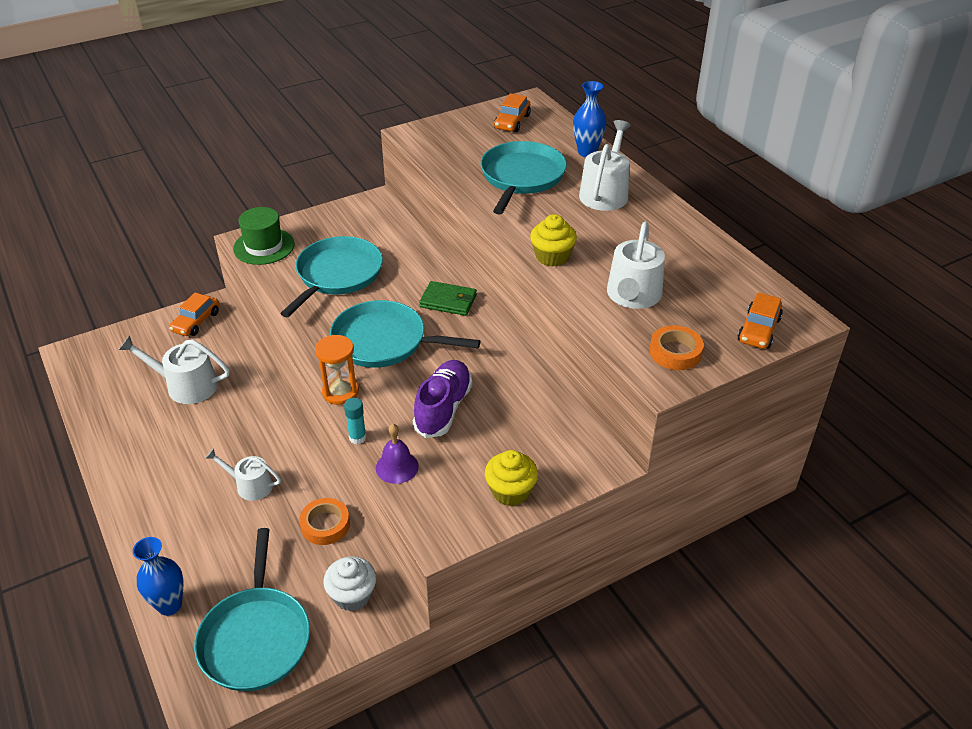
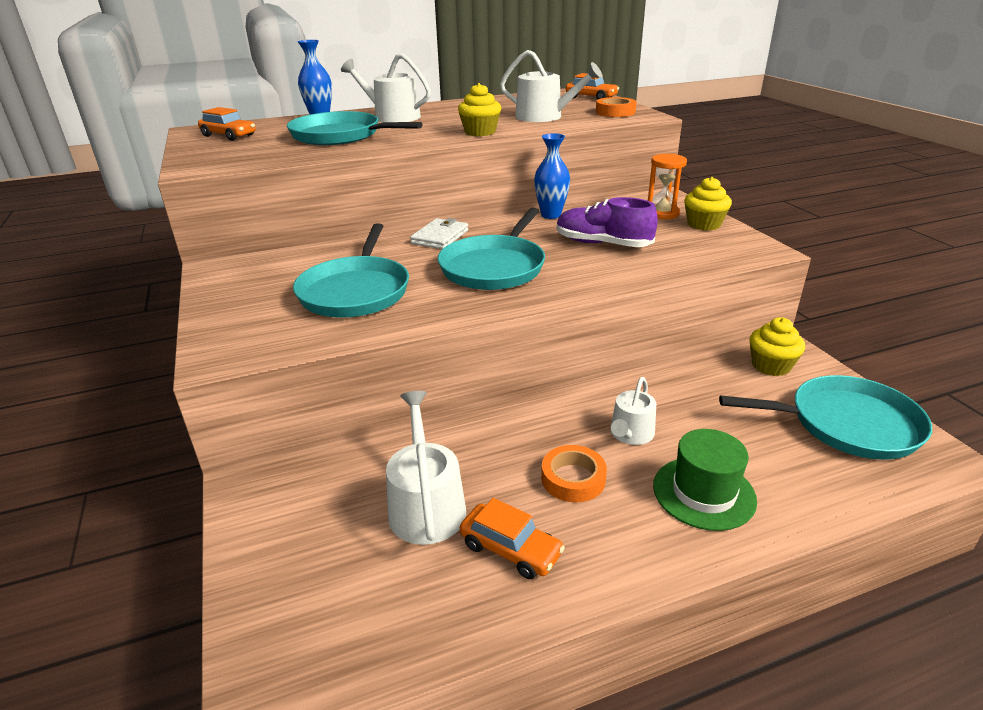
camera: 80 degrees left, 10 degrees down
(169, 605) = (831, 494): blue vase -> blue vase (551, 215)
(186, 385) = (426, 505): white watering can -> white watering can turned 150 degrees clockwise
(196, 322) = (273, 502): orange car -> orange car (510, 549)
(264, 246) = (248, 342): green hat -> green hat (703, 493)
(325, 525) = (685, 380): orange tape -> orange tape (573, 479)
(337, 275) = (355, 291): turquoise pan -> turquoise pan turned 120 degrees counterclockwise
(340, 392) = (574, 290): orange hourglass -> orange hourglass (662, 213)
(352, 595) = (771, 366): white cupcake -> yellow cupcake
(357, 438) = (645, 282): turquoise glue stick -> none
(397, 467) = (684, 265): purple bell -> none
(448, 301) = (440, 237): green wallet -> white wallet

